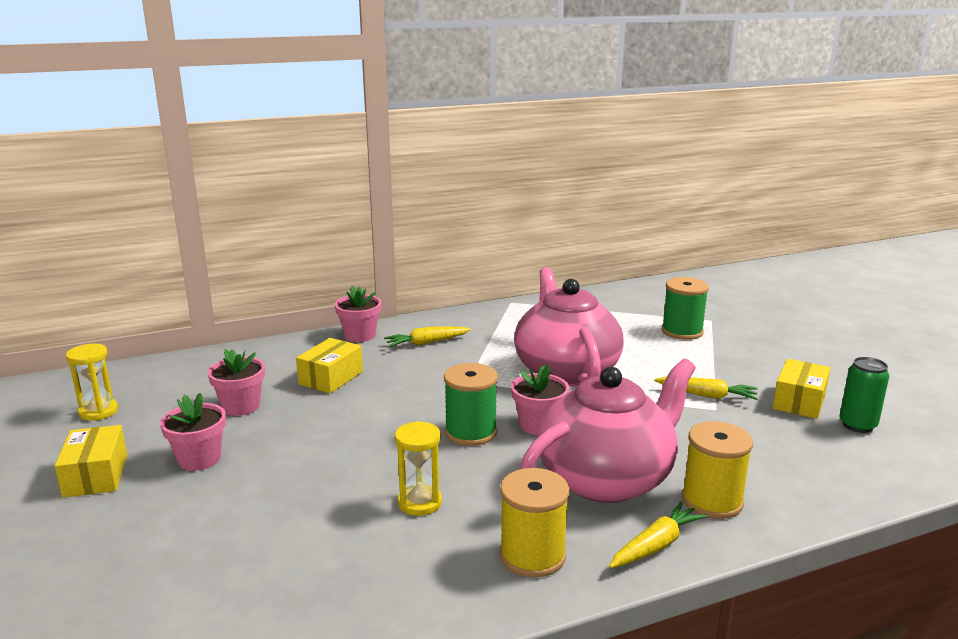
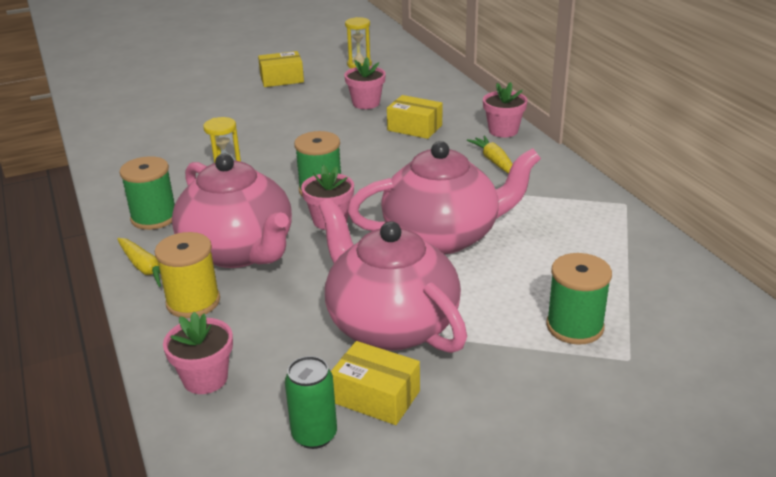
camera: 90 degrees right, 10 degrees up
(199, 459) = (295, 102): pink flower pot -> pink flower pot (205, 378)
(532, 555) = (154, 217): yellow spool -> green spool
(706, 395) = (390, 324): yellow carrot -> pink teapot

